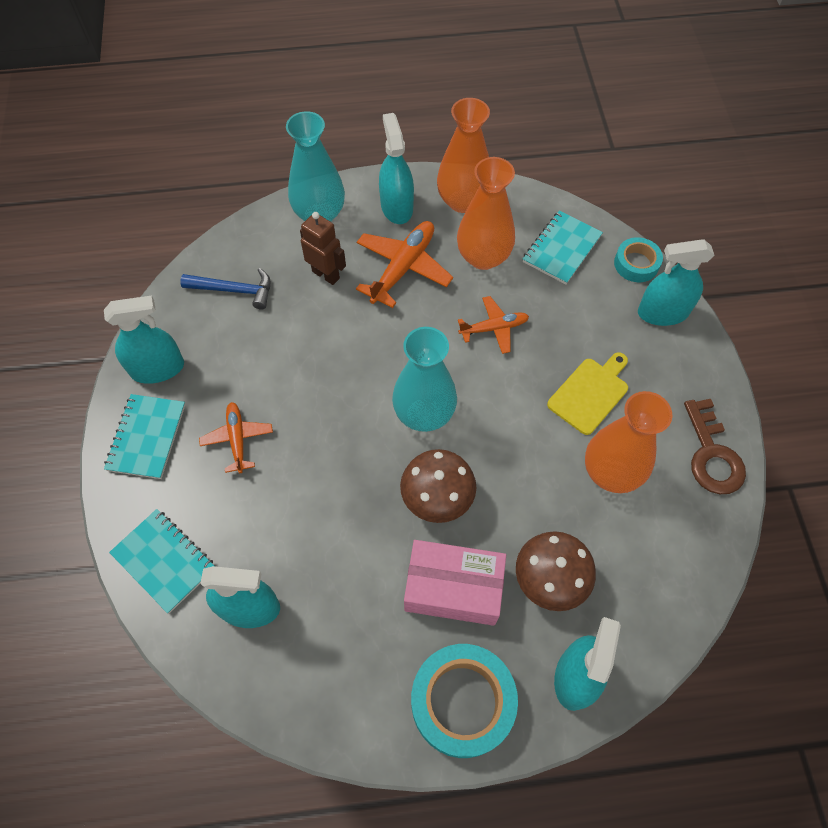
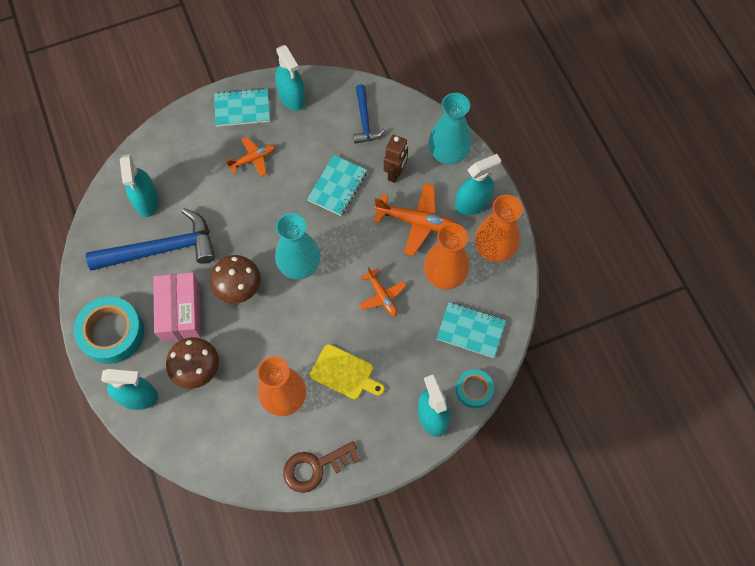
camera: 75 degrees right, 5 degrees up
(164, 561) = (165, 146): turquoise notebook -> turquoise notebook (337, 186)
(341, 598) = (162, 249): none -> blue hammer

